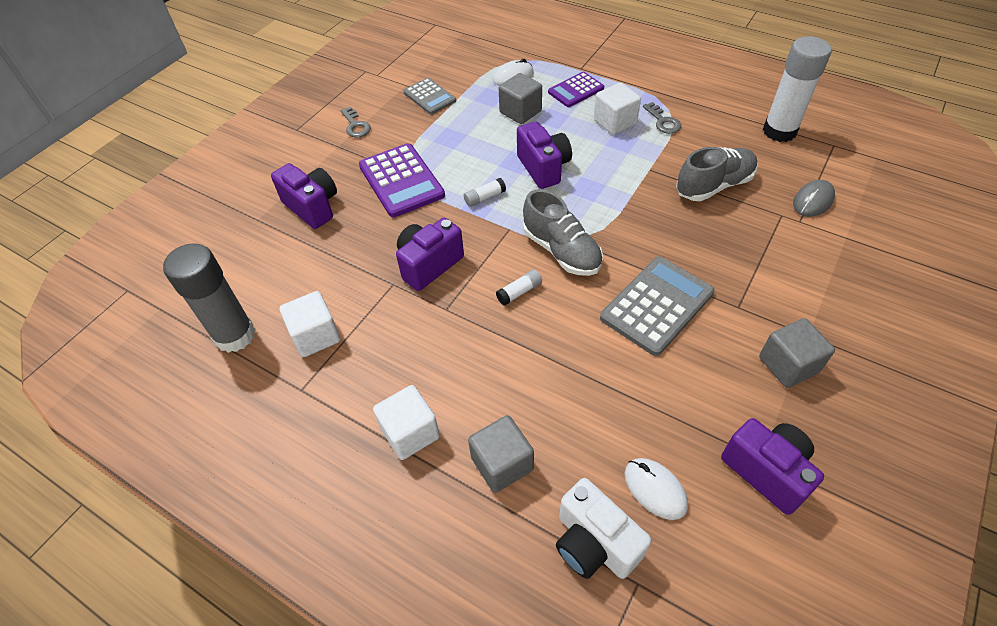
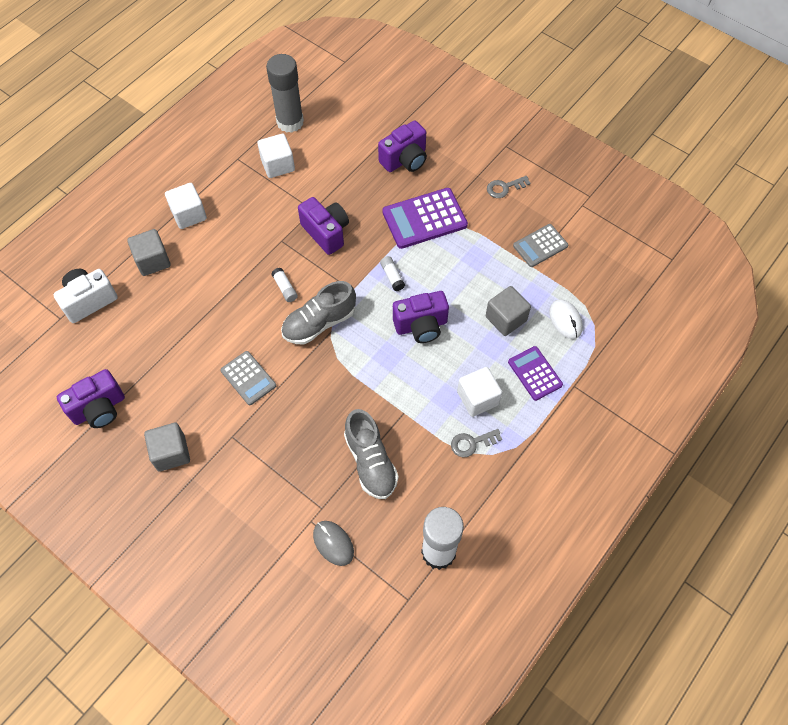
camera: 95 degrees right, 10 degrees up
(655, 489) = (109, 340): white mouse -> none
(656, 305) = (248, 378): grey calculator -> grey calculator, size x0.62

